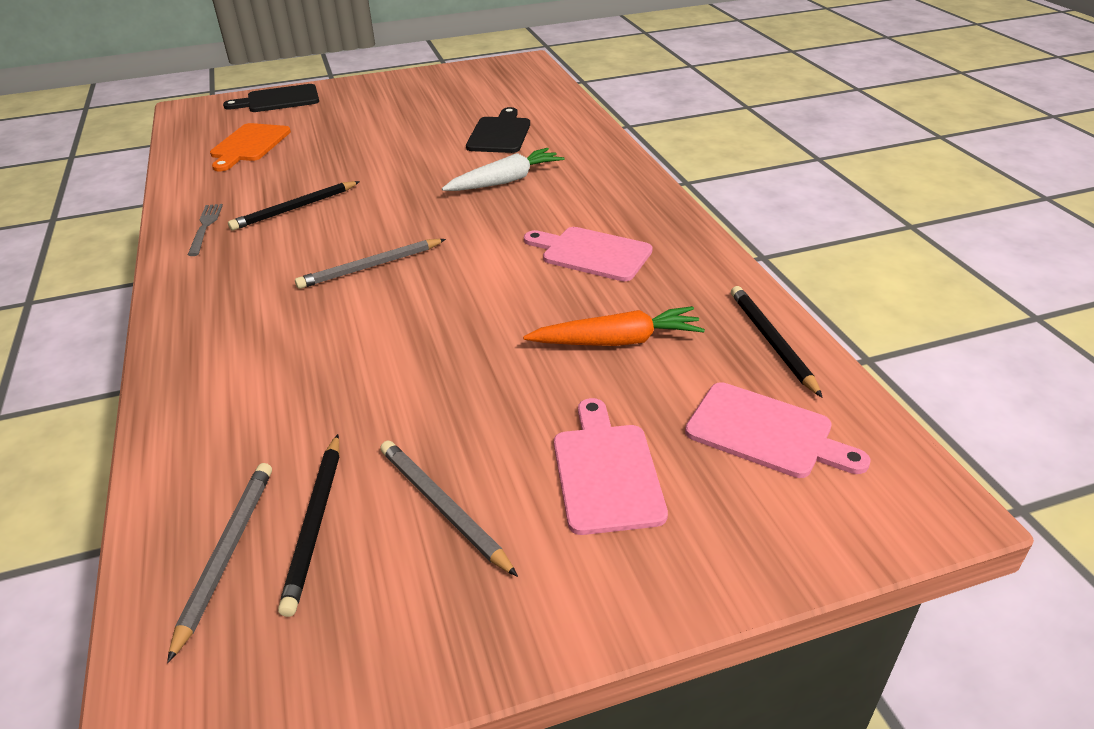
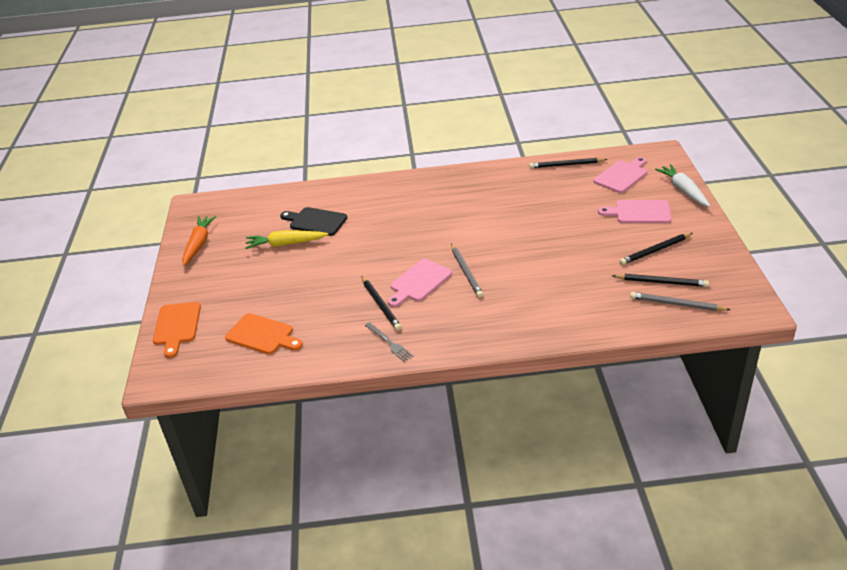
camera: 75 degrees left, 0 degrees up
(205, 227) = (389, 343): grey fork -> grey fork turned 135 degrees counterclockwise
(279, 100) = (177, 326): black cutting board -> orange cutting board
(442, 125) = (286, 244): none -> yellow carrot
(443, 508) = (655, 250): grey pencil -> black pencil
(505, 181) = (385, 223): white carrot -> white carrot (683, 190)
(591, 253) = (479, 201): pink cutting board -> pink cutting board (419, 282)
(616, 341) = (556, 201): orange carrot -> orange carrot (198, 244)

